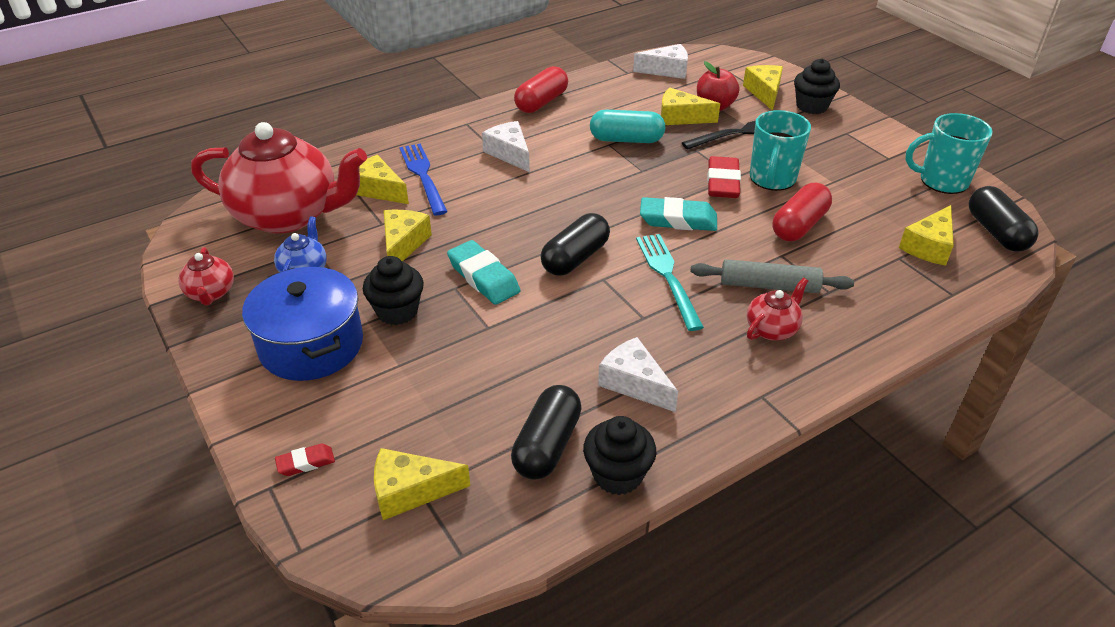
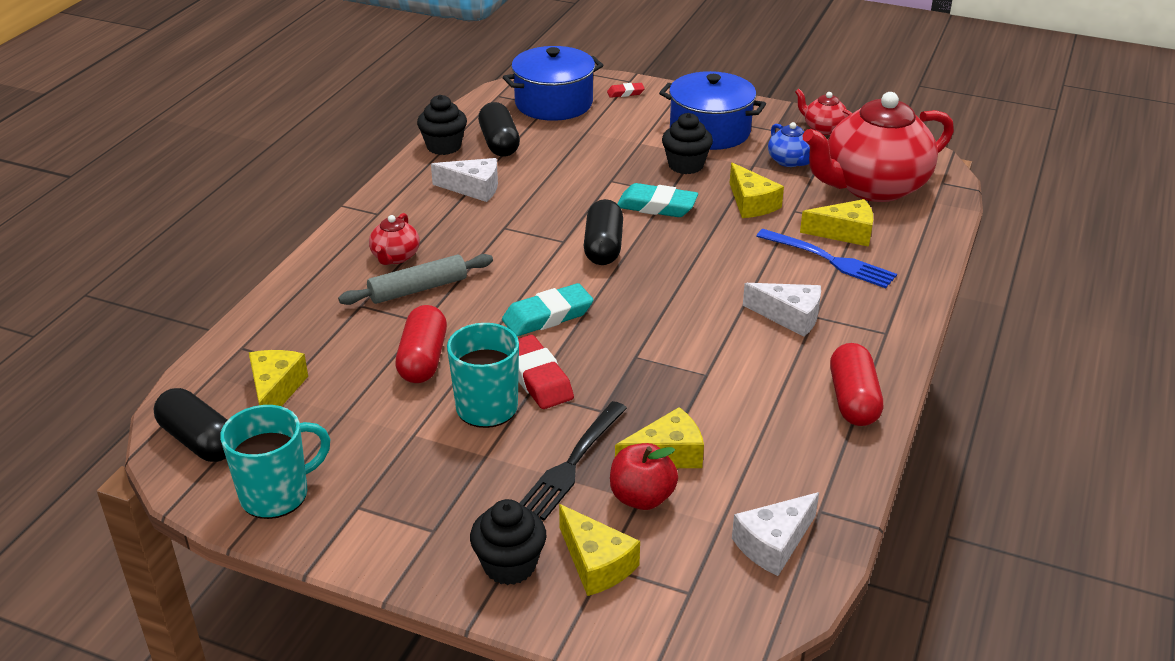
camera: 145 degrees right, 5 degrees down
(306, 463) = (625, 93): red eraser -> red eraser turned 45 degrees clockwise
(410, 491) = (554, 103): yellow cheese -> blue pot
(626, 139) = (694, 389): turquoise capsule -> none
(667, 276) = (512, 263): turquoise fork -> none

